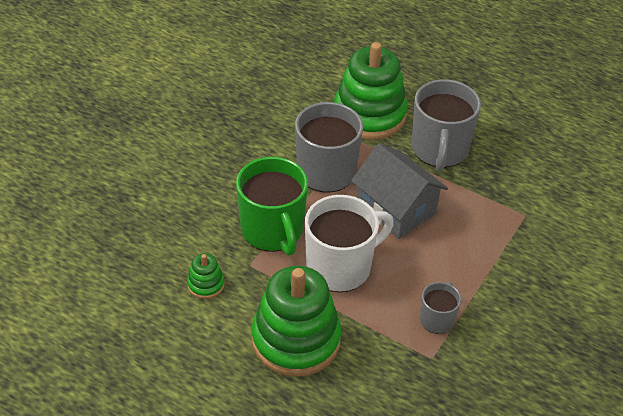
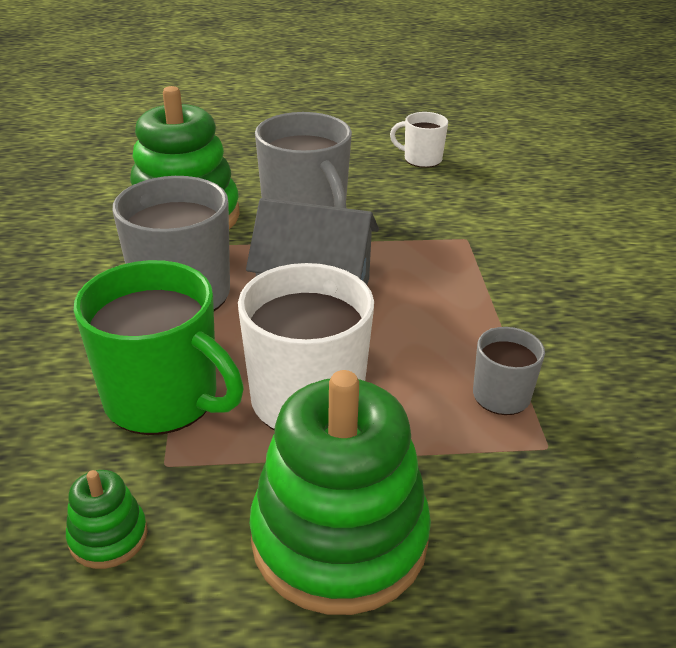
camera: 35 degrees left, 10 degrees down
(563, 136) = (421, 159): none -> white mug

